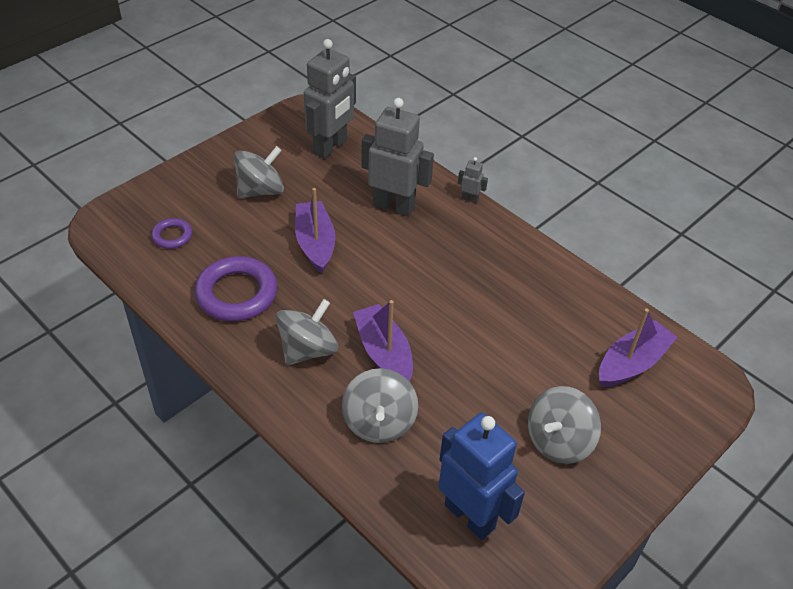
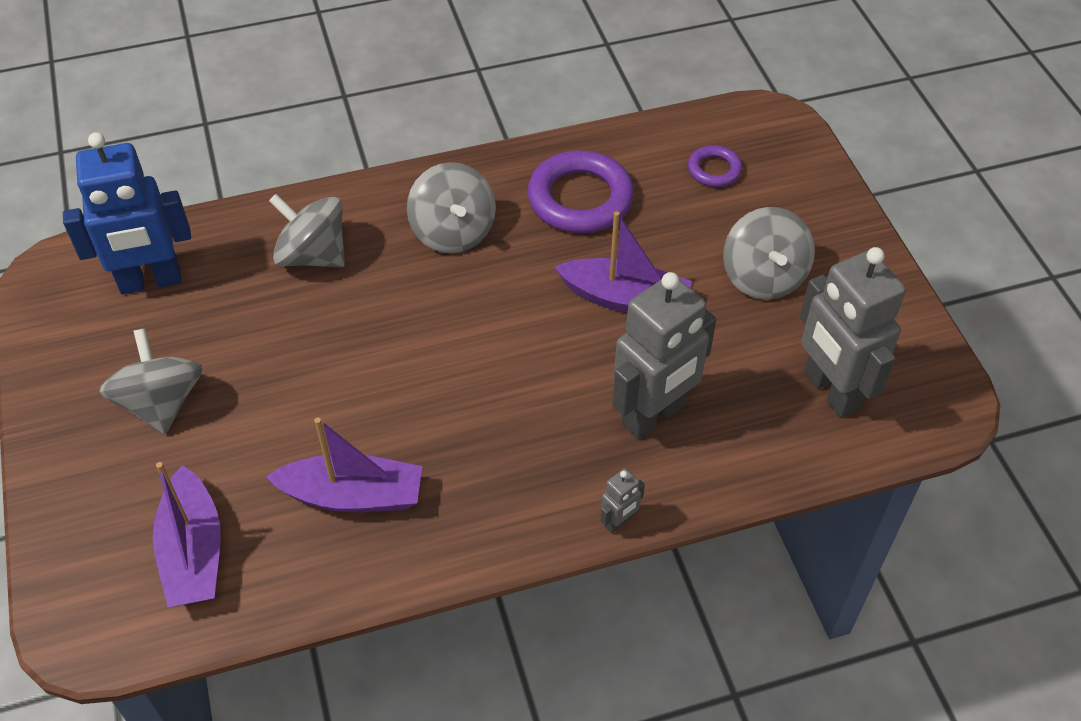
camera: 120 degrees right, 5 degrees up
(384, 353) = (400, 296): purple boat -> purple boat (352, 495)

